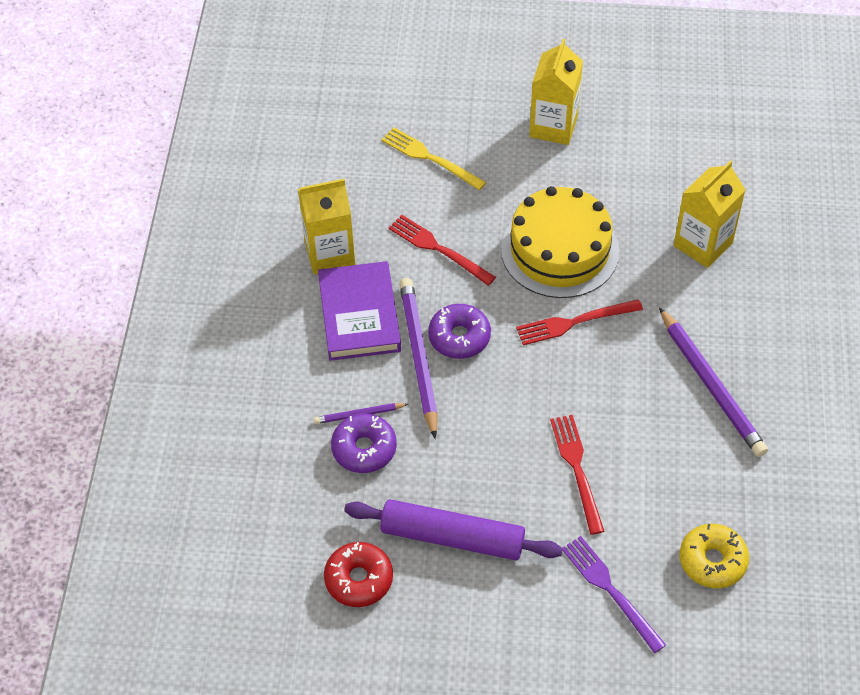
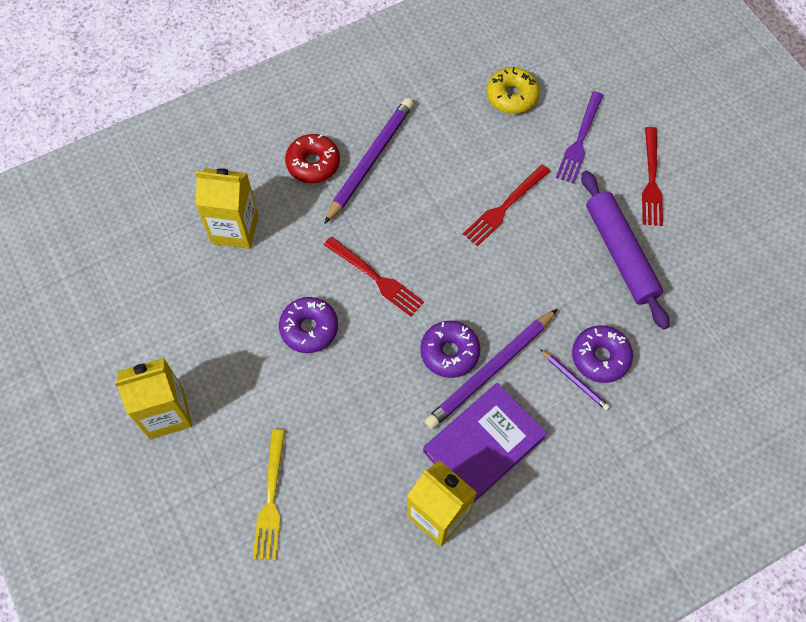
camera: 125 degrees left, 10 degrees up
(359, 579) = (700, 293): red donut -> red donut (313, 163)
(438, 249) = (371, 425): red fork -> red fork (651, 180)
(559, 250) = (309, 328): yellow cake -> purple donut

